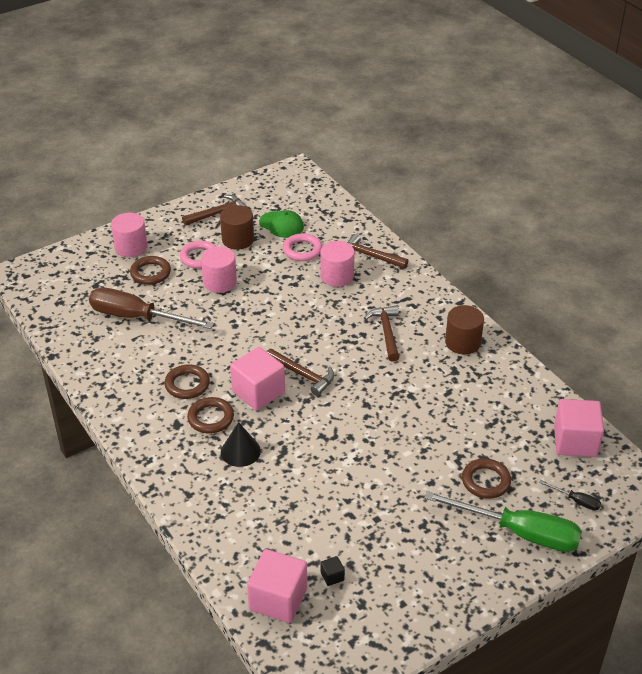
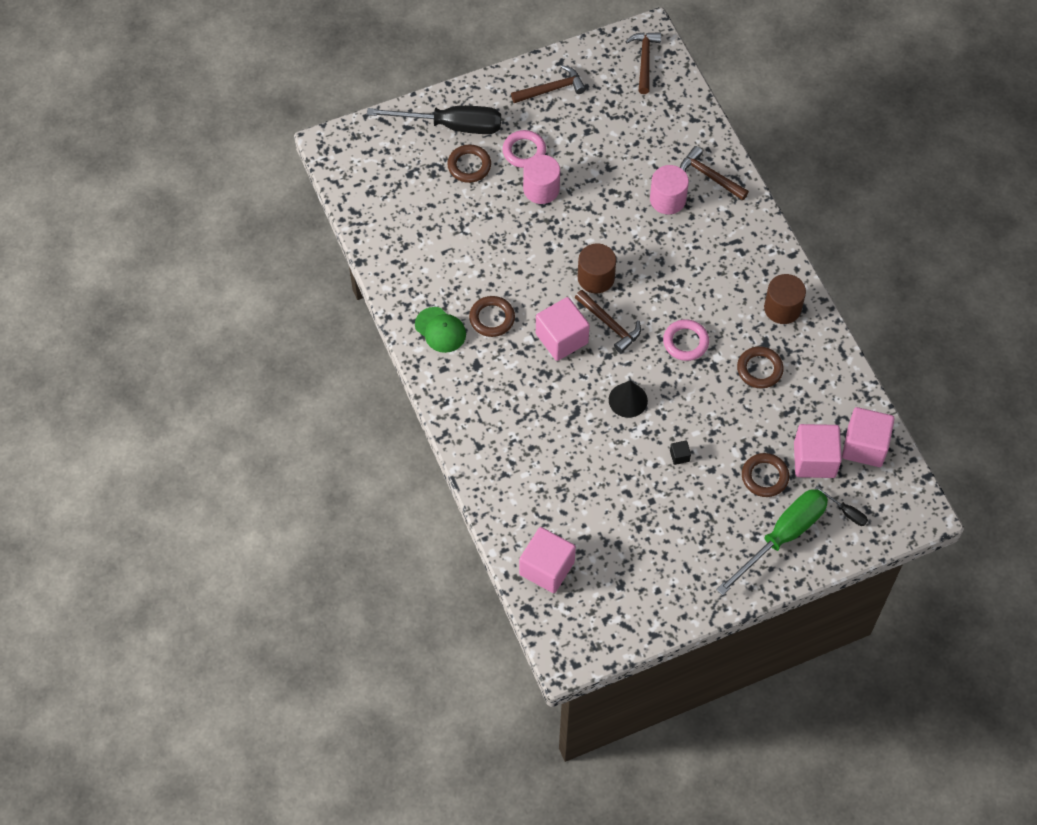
camera: 10 degrees right, 20 degrees up
(131, 247) = (451, 126): pink cylinder -> black screwdriver
(137, 317) = (449, 224): brown screwdriver -> none
(211, 418) = (510, 362): brown ring -> brown ring (759, 369)
(238, 239) = (568, 131): brown cylinder -> brown cylinder (596, 278)
(240, 451) = (534, 406): black cone -> black cone (628, 400)
(281, 225) = (619, 116): green cap -> green cap (440, 330)
(302, 250) = (636, 157): pink ring -> pink ring (685, 342)
(332, 576) = (599, 553): black cube -> black cube (679, 456)
(386, 332) = (706, 283): brown hammer -> brown hammer (644, 60)
(519, 532) = (782, 537): green screwdriver -> green screwdriver turned 75 degrees counterclockwise
(530, 460) = (814, 460): none -> pink cube

